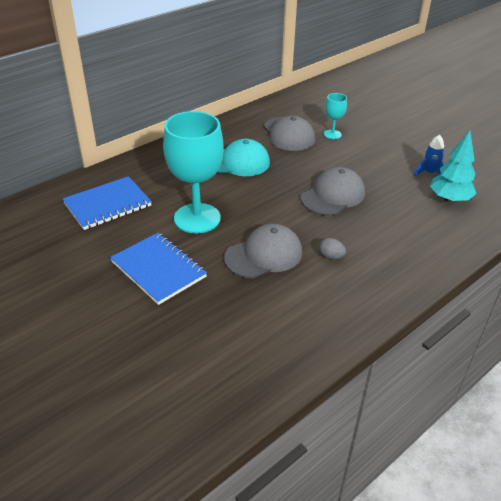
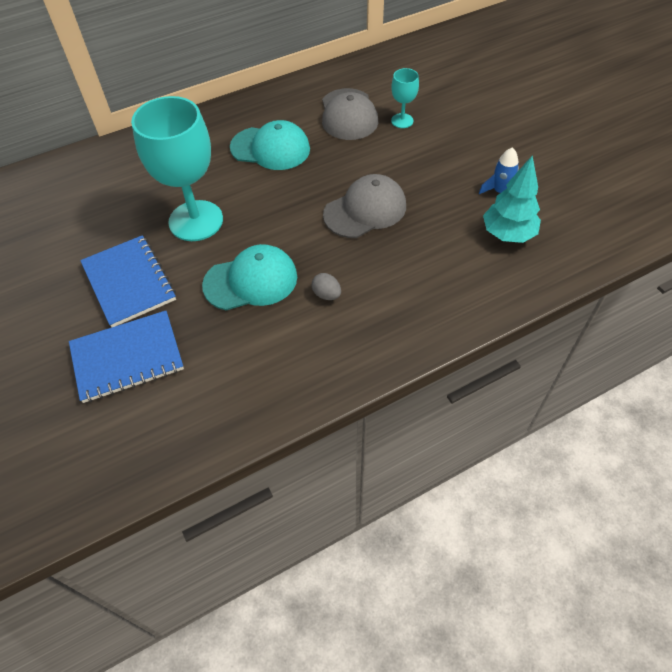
camera: 15 degrees right, 15 degrees up
(107, 205) = (106, 189): blue notebook -> blue notebook (127, 358)
(264, 255) = (251, 281): grey cap -> turquoise cap

